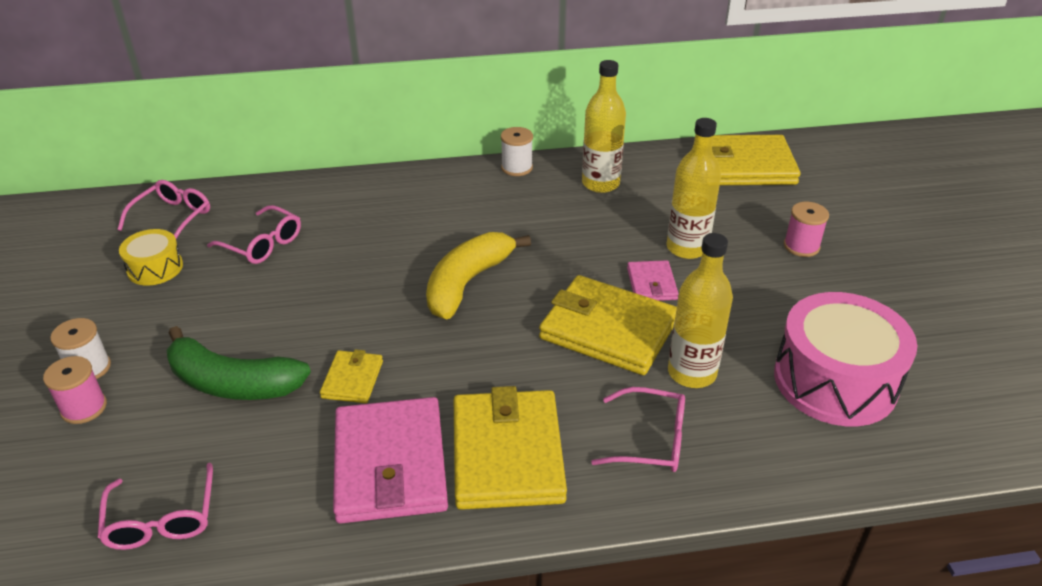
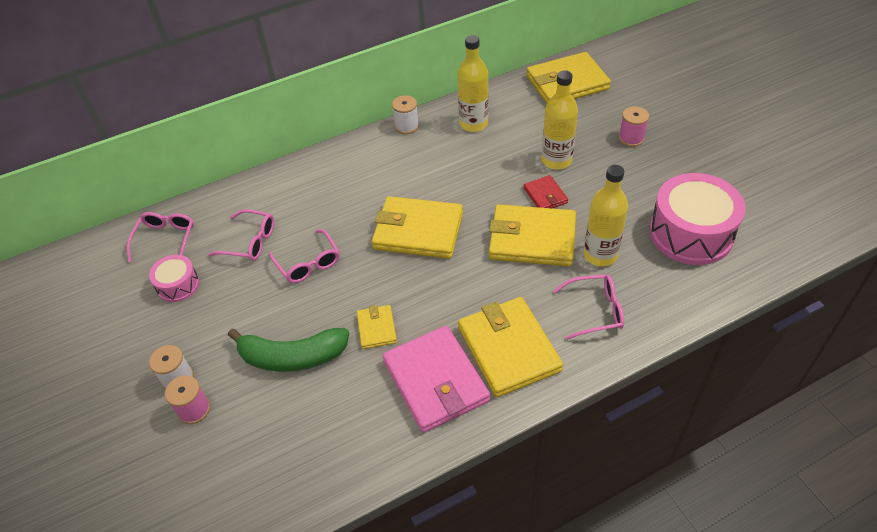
camera: 15 degrees left, 10 degrees up
(155, 268) = (178, 285): yellow drum -> pink drum
(161, 519) = (302, 469): pink glasses -> pink glasses (308, 263)
(467, 283) = (418, 231): yellow banana -> yellow wallet
(651, 284) = (545, 195): pink wallet -> red wallet

